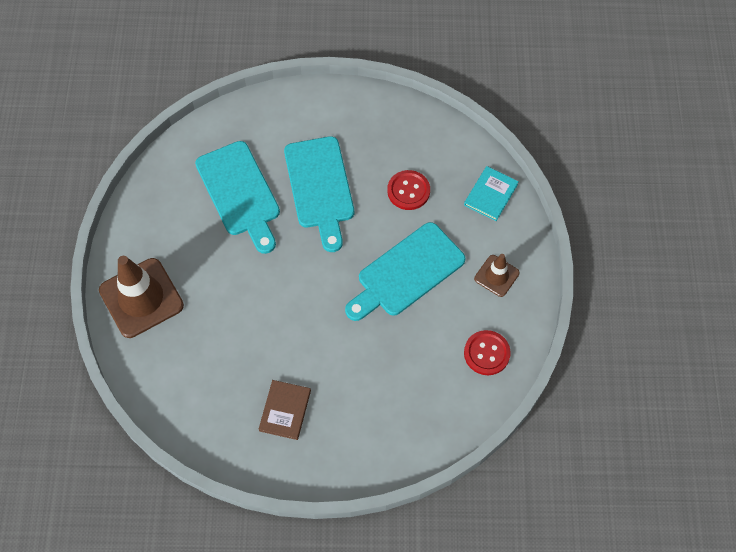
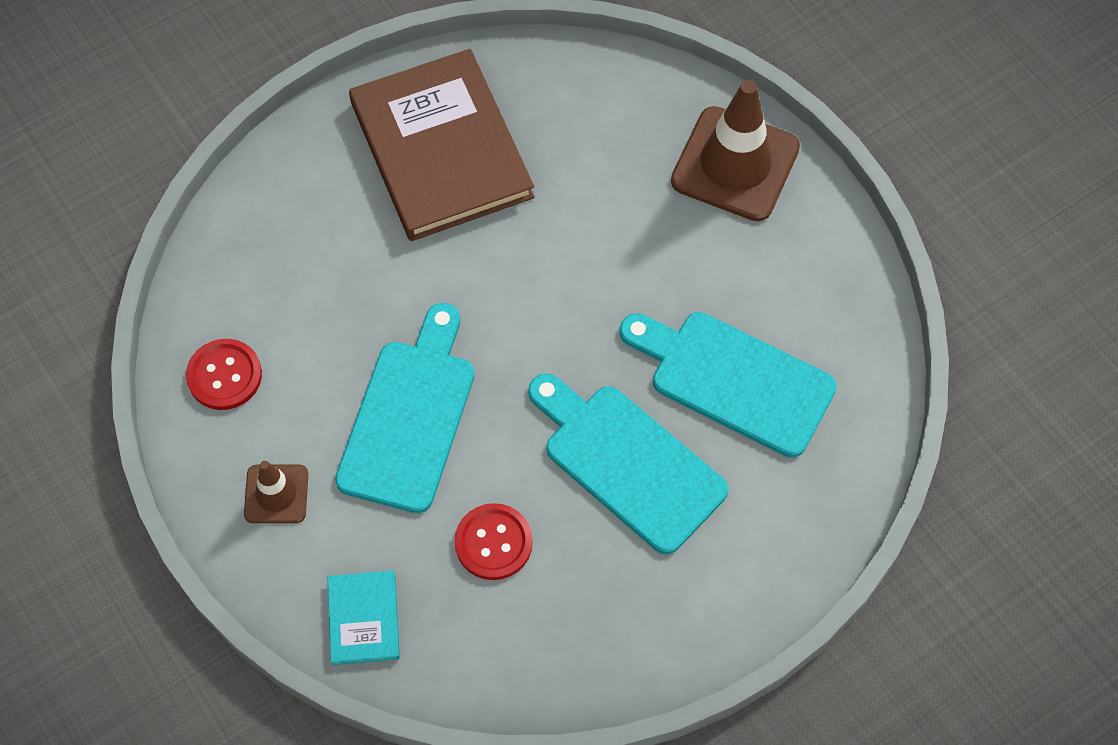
camera: 145 degrees right, 0 degrees up
(285, 410) = (441, 149): brown book -> brown book, size x2.22

